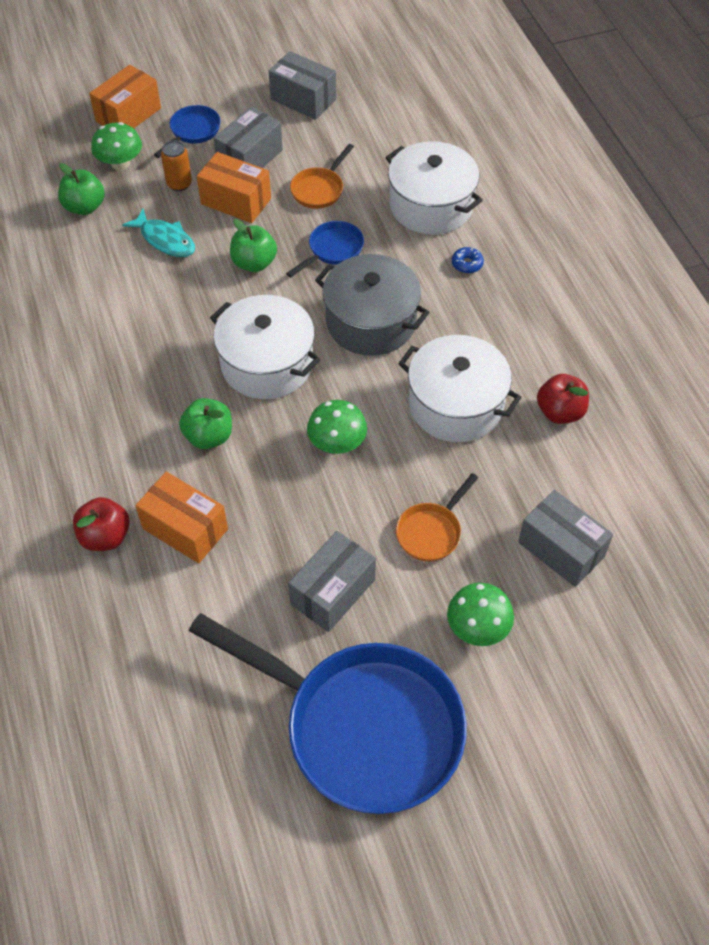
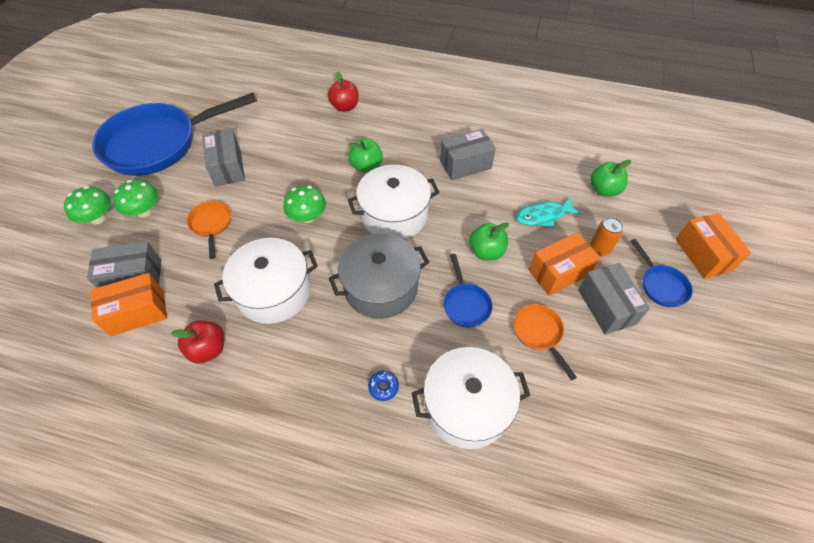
camera: 125 degrees right, 0 degrees up
(120, 163) = (643, 226): green mushroom -> green mushroom (98, 218)
(185, 529) = (320, 133): orange box -> orange box (137, 312)
(303, 99) = (671, 390): grey box -> grey box (465, 165)

